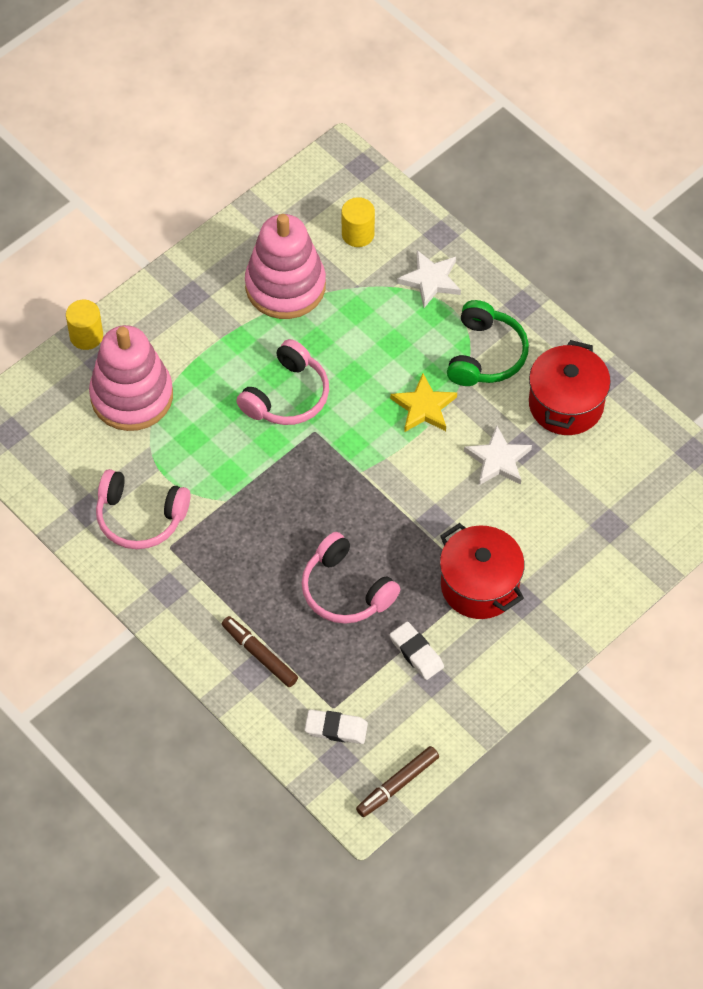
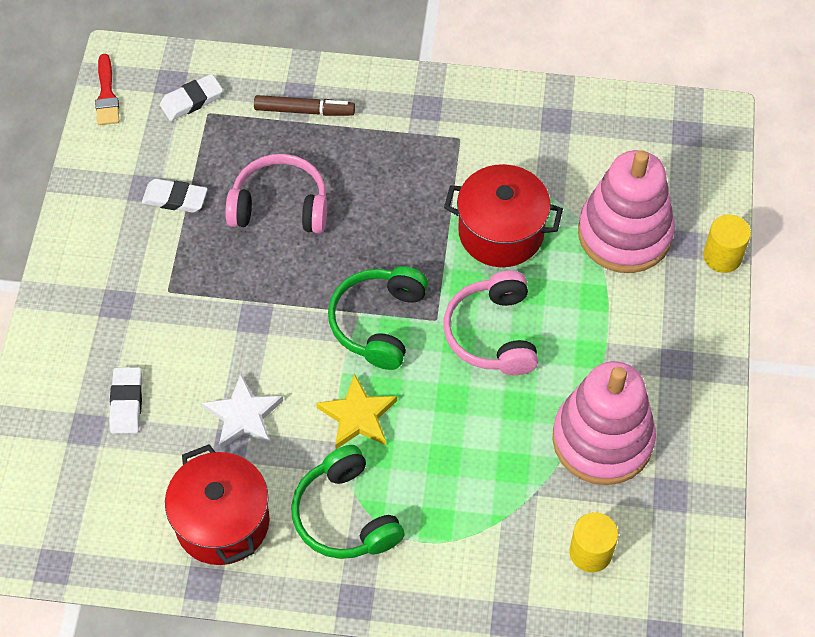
camera: 140 degrees right, 0 degrees up
(140, 517) = (507, 143): pink headphones -> none
(354, 457) = (378, 322): none -> green headphones
(397, 784) = (106, 95): brown marker -> red brush
(430, 280) = (471, 556): white star -> none
(479, 585) = (166, 290): red pot -> red pot (501, 232)
(569, 524) = (127, 403): none -> white eraser

